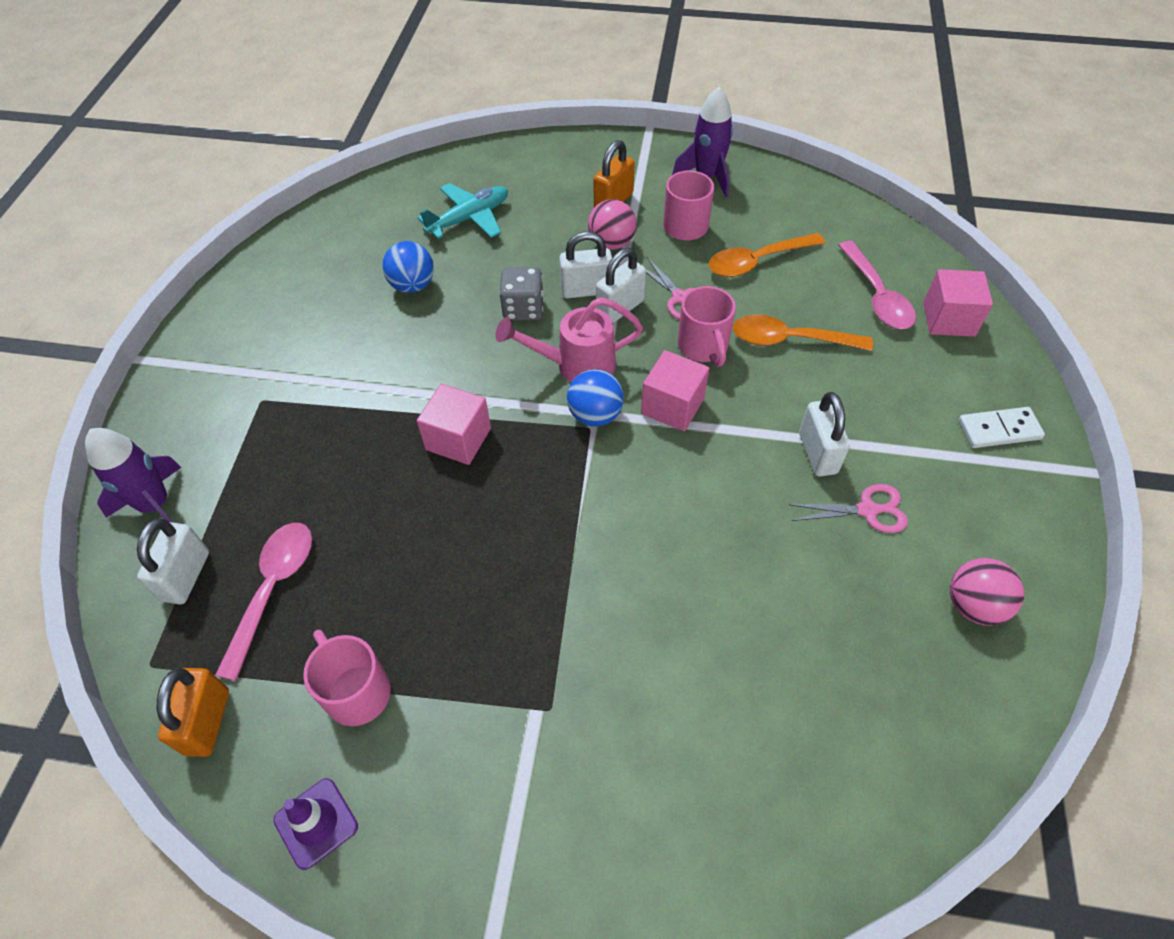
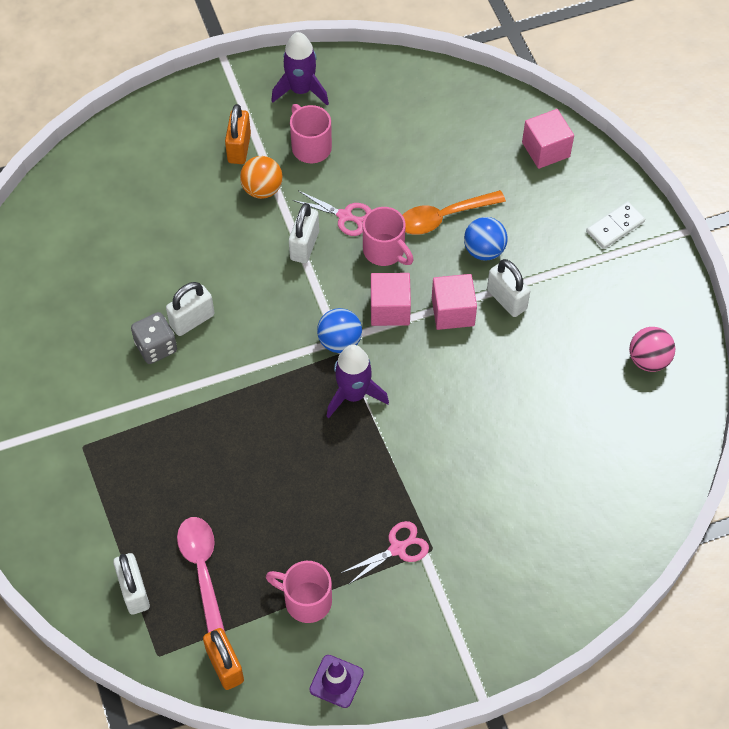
camera: 30 degrees left, 5 degrees up
(155, 505) = (68, 558): purple rocket -> purple rocket (353, 394)
(412, 285) = (128, 298): blue ball -> blue ball (484, 250)
(458, 439) = (253, 405): pink cube -> pink cube (453, 311)
(469, 218) = (130, 215): turquoise plane -> none
(523, 309) = (230, 279): grey dice -> grey dice (156, 347)
(575, 365) = (301, 309): pink watering can -> none
(586, 290) = (269, 241): white padlock -> white padlock (192, 320)
(611, 243) = (262, 189): pink ball -> orange ball
(757, 261) = (384, 157): orange spoon -> none
(867, 510) = (557, 326): pink scissors -> pink scissors (397, 549)
(877, 296) = (487, 151): pink spoon -> none

